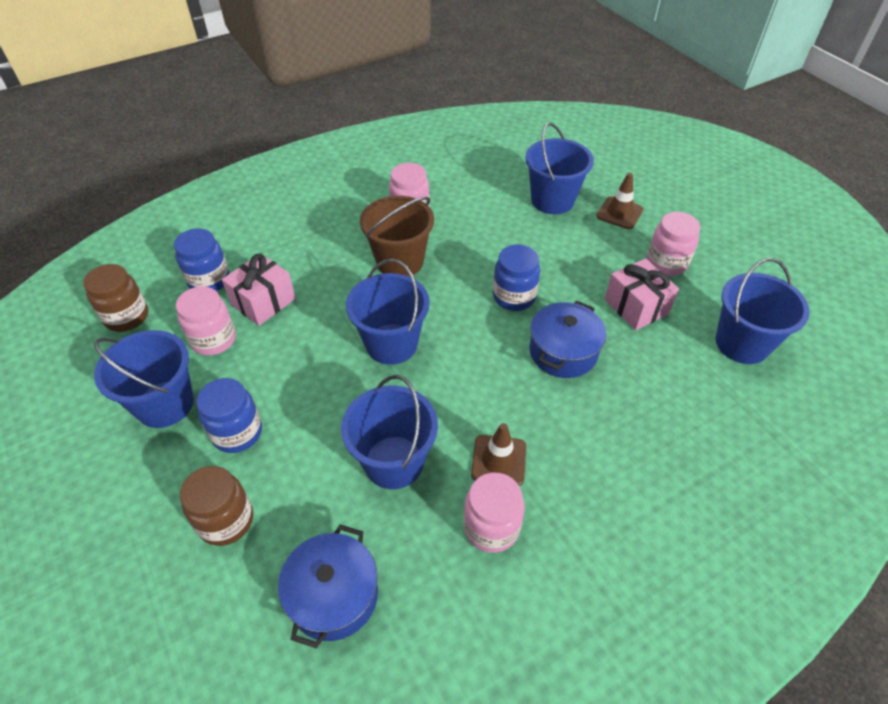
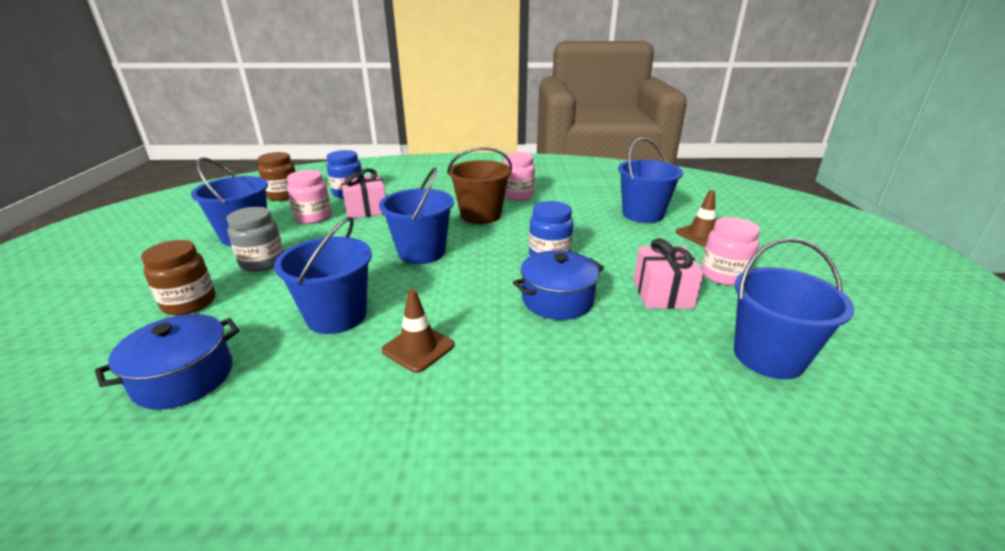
camera: 30 degrees right, 20 degrees down
(237, 433) = (262, 262): blue jar -> grey jar
(491, 527) = (355, 391): pink jar -> none

